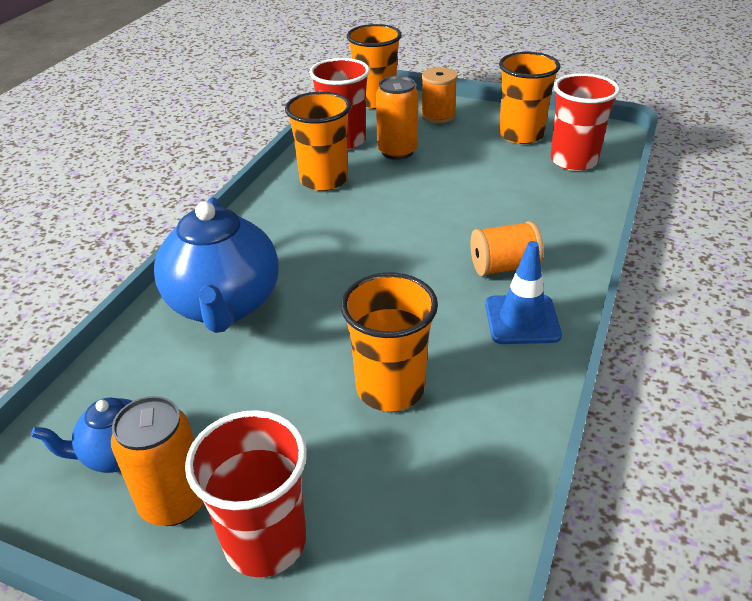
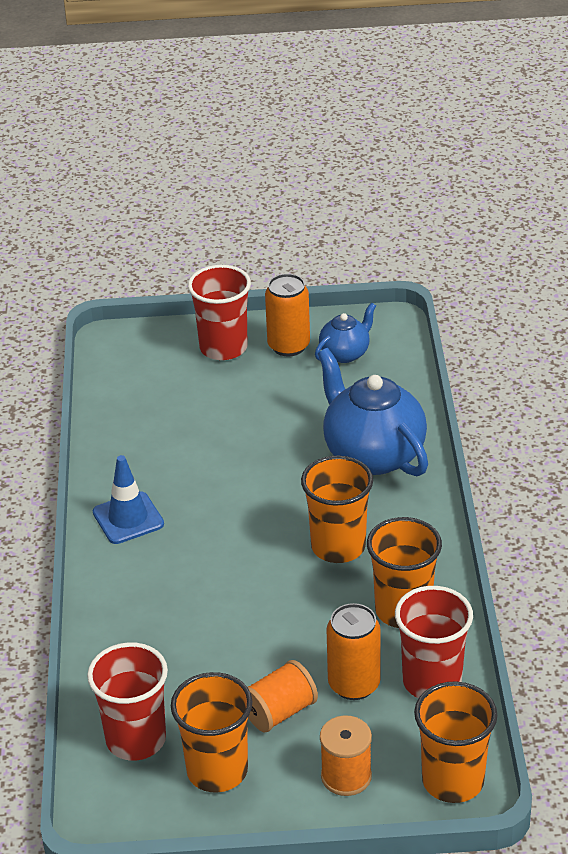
camera: 155 degrees right, 0 degrees up
(390, 388) = (202, 439): orange cup -> orange cup (338, 546)
(503, 267) = (162, 563): orange spool -> orange spool (279, 712)

